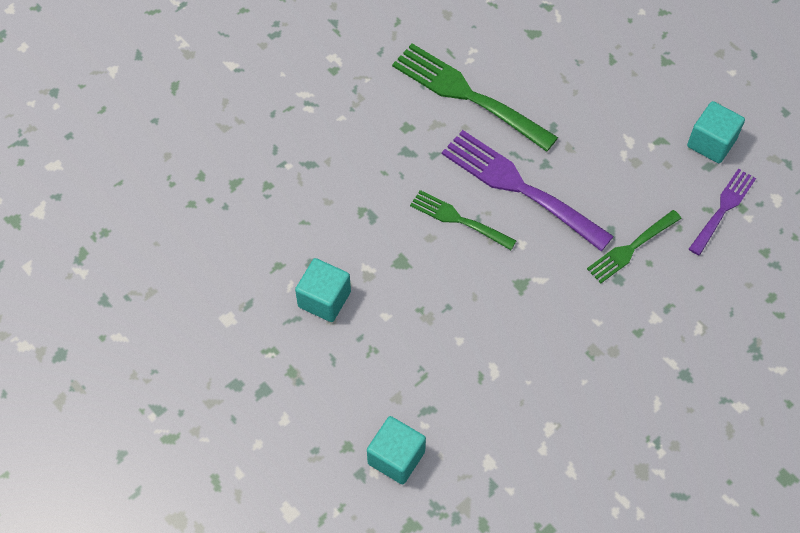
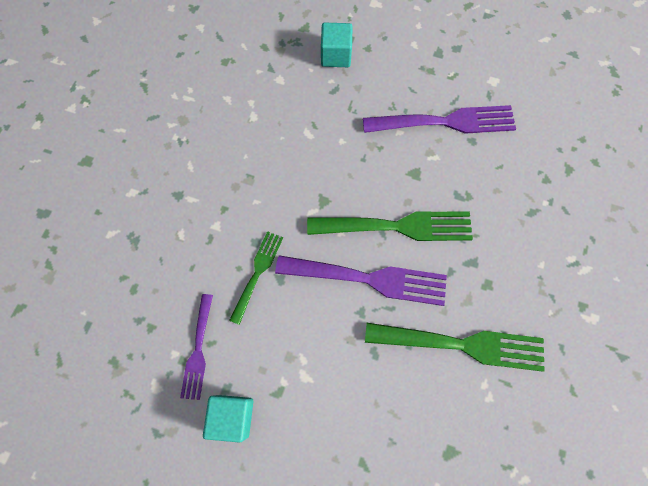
camera: 150 degrees right, 10 degrees up
(324, 299) = (445, 122): turquoise cube -> purple fork
(458, 219) = (397, 226): green fork -> green fork, size x1.73

